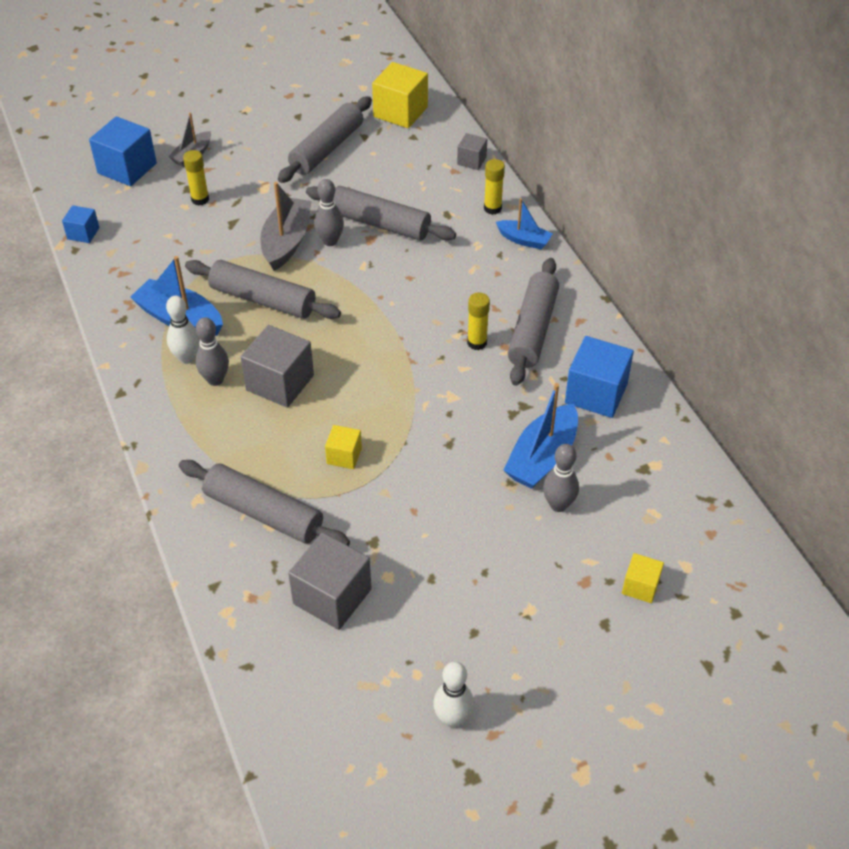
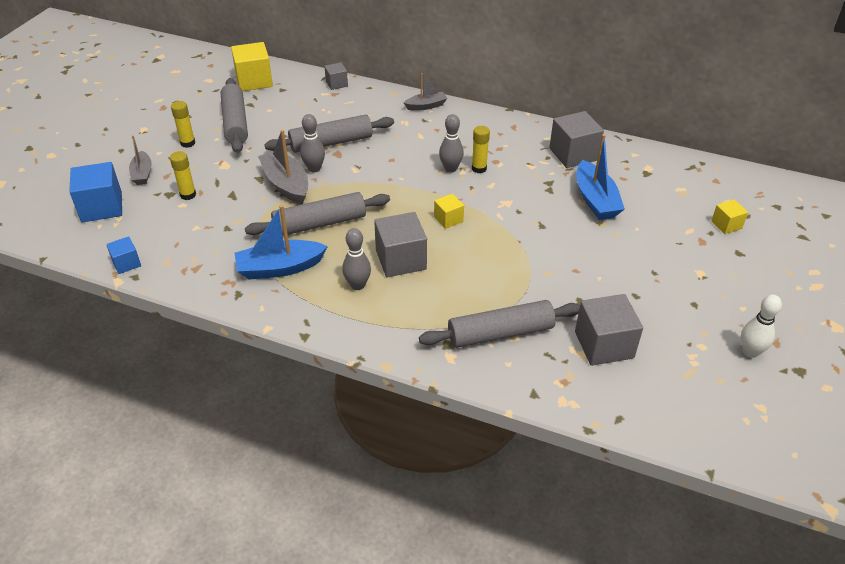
camera: 45 degrees left, 5 degrees down
(187, 358) = (319, 286): white bowling pin -> none
(344, 456) = (497, 271): yellow cube -> yellow cube (448, 219)
(492, 208) = (385, 100): yellow glue stick -> yellow glue stick (187, 143)
(524, 240) = (426, 106): blue boat -> grey boat
(532, 329) = (497, 145): grey rolling pin -> none
(558, 505) = (637, 216): grey bowling pin -> grey bowling pin (450, 169)
(596, 393) = (573, 154): blue cube -> grey cube

